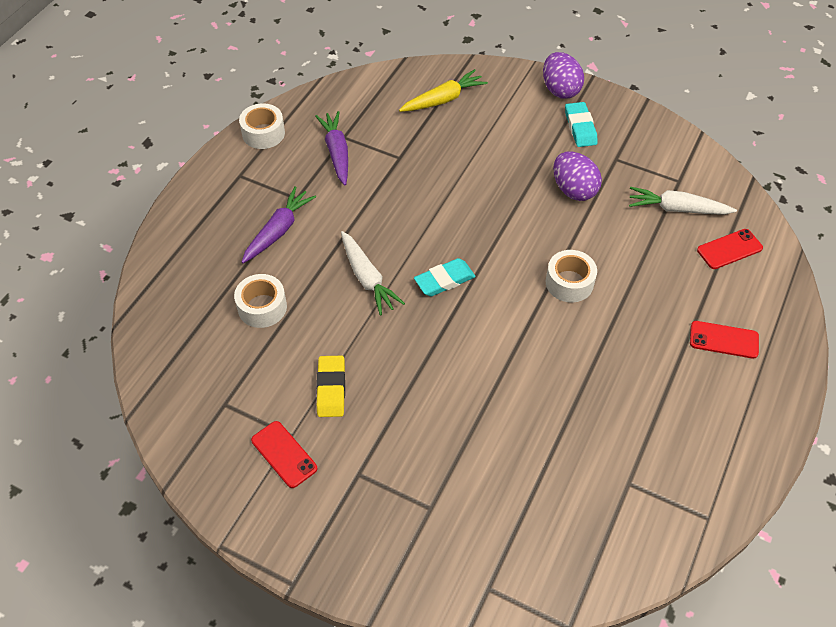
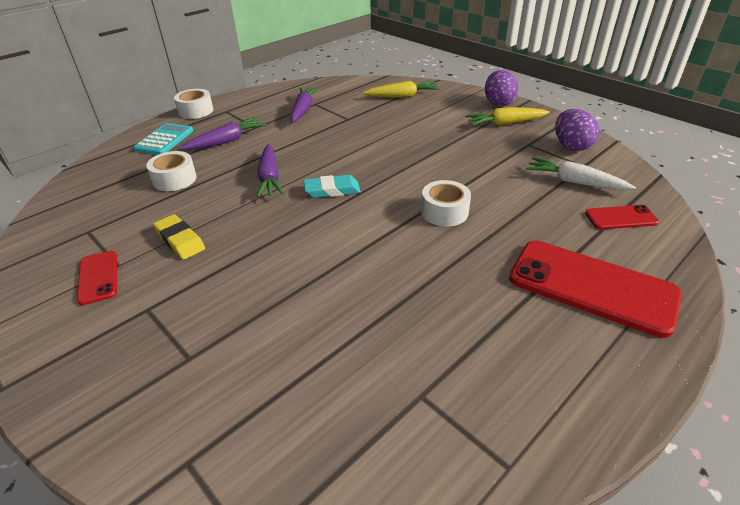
camera: 20 degrees right, 15 degrees down
(201, 246) = (164, 140): none -> turquoise calculator
(263, 133) = (260, 95): white tape -> white tape (196, 111)
(331, 388) = (180, 240): yellow eraser -> yellow eraser turned 60 degrees counterclockwise
(367, 278) = (269, 178): white carrot -> purple carrot
(573, 190) = (480, 156): purple egg -> purple egg (571, 146)
(580, 127) = (505, 123): turquoise eraser -> yellow carrot
(723, 340) = (591, 286): red phone -> red phone, size x2.02

